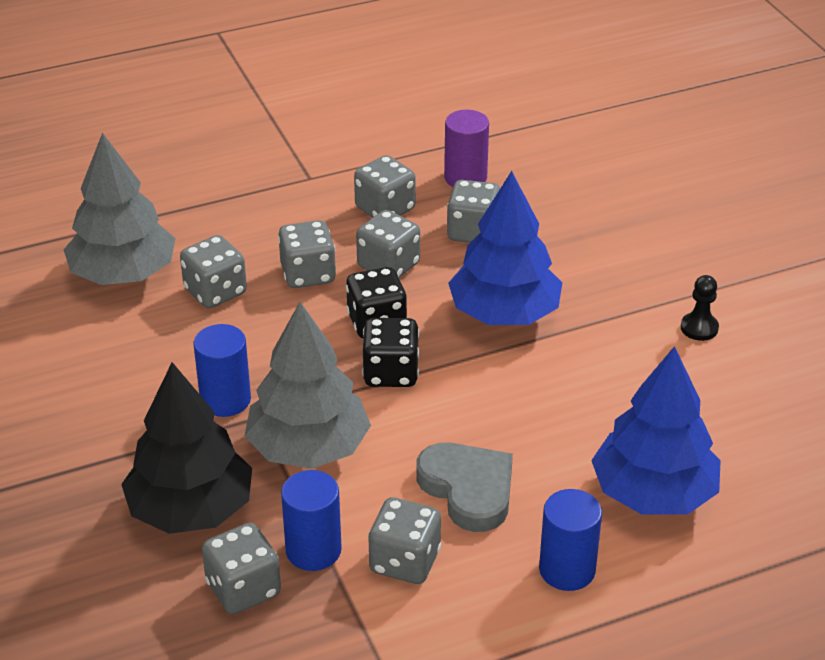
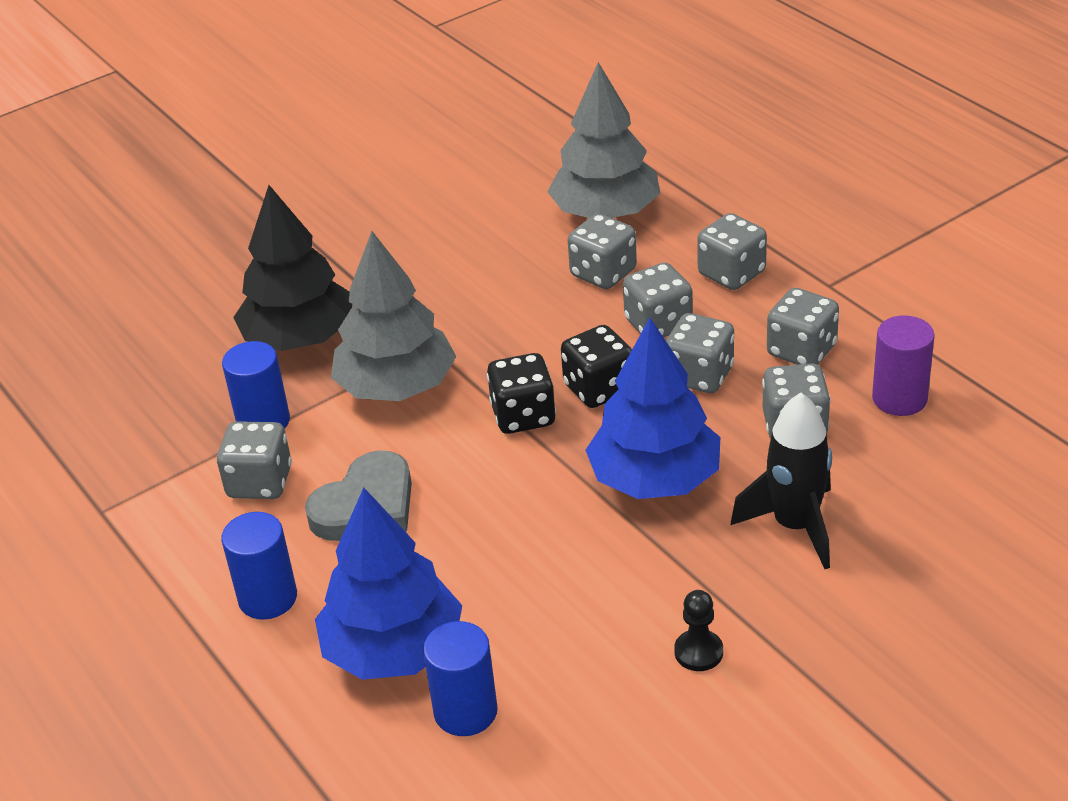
camera: 80 degrees right, 0 degrees up
(225, 400) = (447, 320): blue cylinder -> blue cylinder (465, 711)
(243, 589) = (210, 392): grey dice -> grey dice (731, 273)
(584, 256) = (795, 526): none -> black rocket

